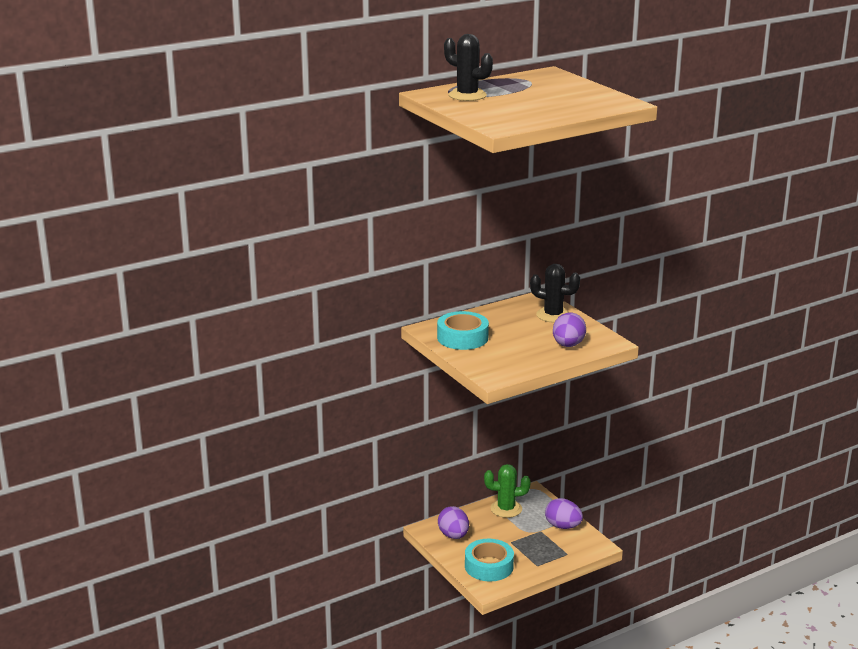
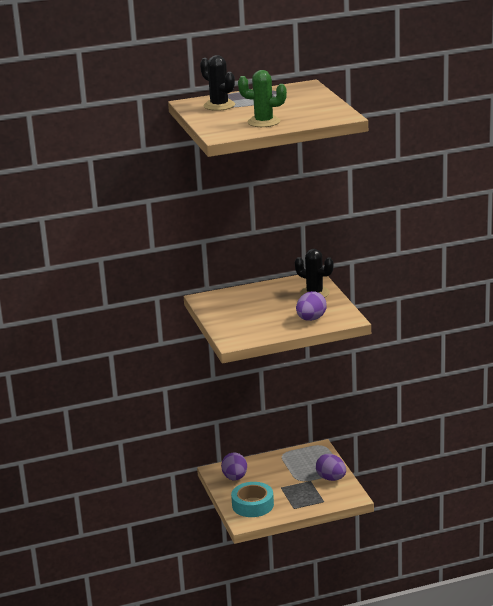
camera: 15 degrees right, 0 degrees up
(462, 338) = (227, 307): turquoise tape -> none
(506, 509) = (289, 460): green cactus -> green cactus (263, 122)

